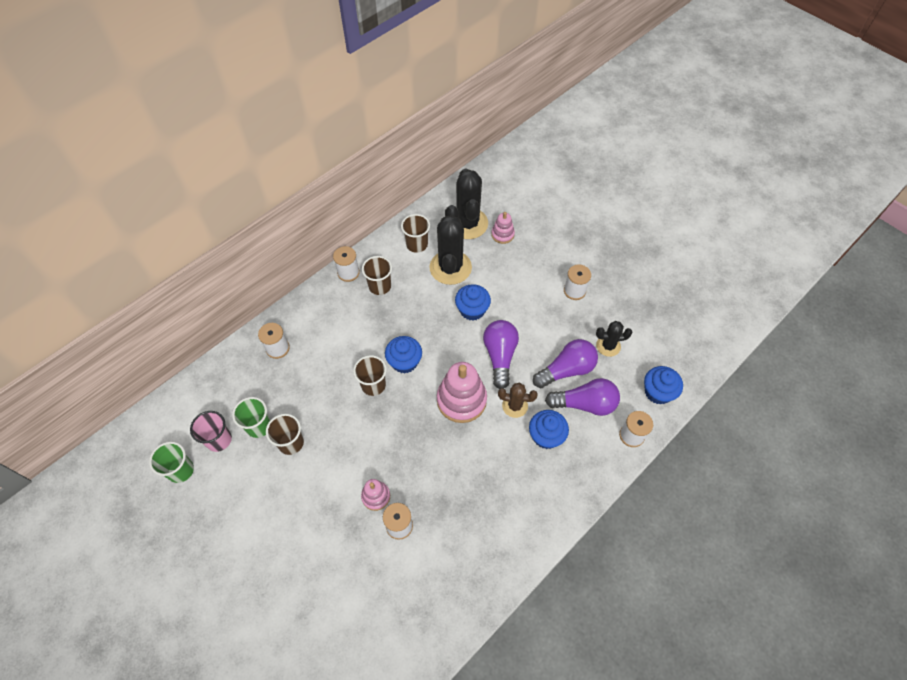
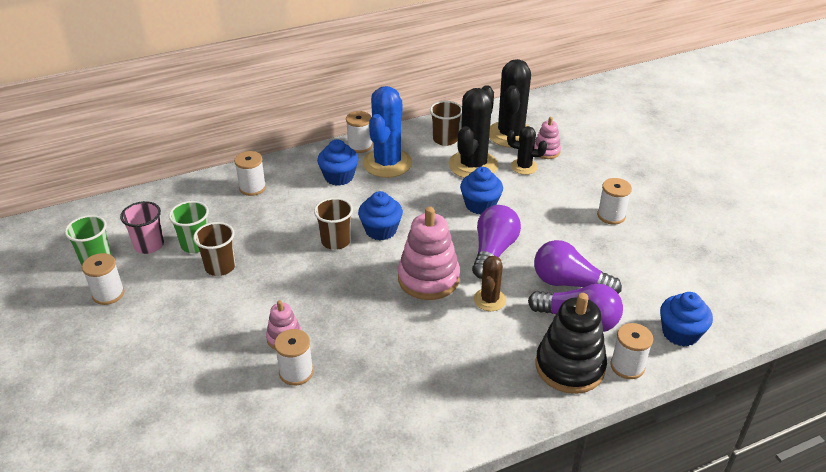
camera: 20 degrees right, 20 degrees down
(211, 502) = (108, 294): none -> white spool
(380, 286) = (387, 163): brown cup -> blue cactus
(515, 406) = (489, 300): brown cactus -> brown cactus turned 75 degrees clockwise
(546, 436) = (515, 337): blue cupcake -> blue cupcake (339, 177)
(566, 370) = (569, 283): purple light bulb -> purple light bulb turned 150 degrees counterclockwise
(593, 450) = (569, 367): none -> black stacking toy
(608, 346) = (632, 274): black cactus -> black cactus (524, 167)

